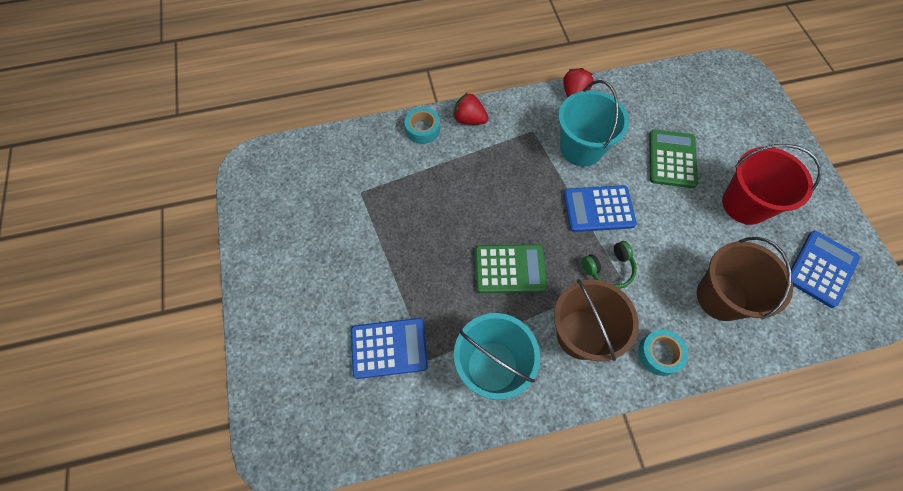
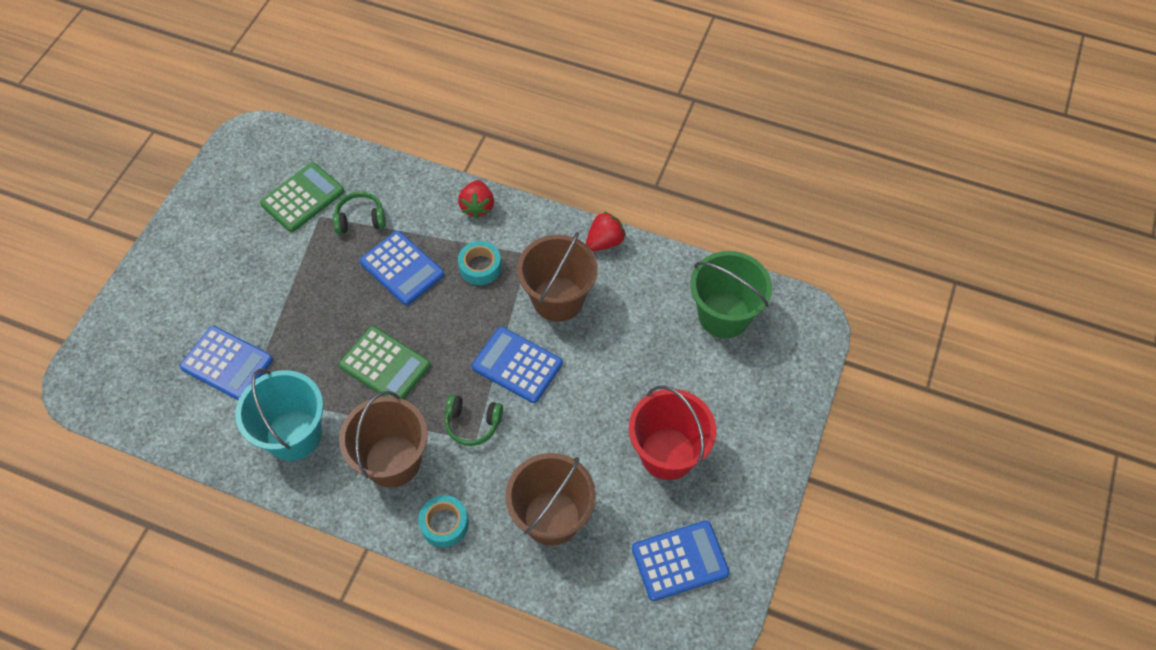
camera: 35 degrees right, 5 degrees down
(393, 176) = (360, 219): none -> green headphones
(422, 129) = (425, 190): turquoise tape -> turquoise tape (480, 267)
(457, 192) = (402, 268): none -> blue calculator
(469, 119) = (477, 207): red strawberry -> red strawberry turned 150 degrees counterclockwise
(581, 148) = (558, 299): turquoise bucket -> brown bucket
(672, 159) = (638, 365): green calculator -> green calculator (302, 198)
(689, 96) = (724, 315): none -> green bucket

